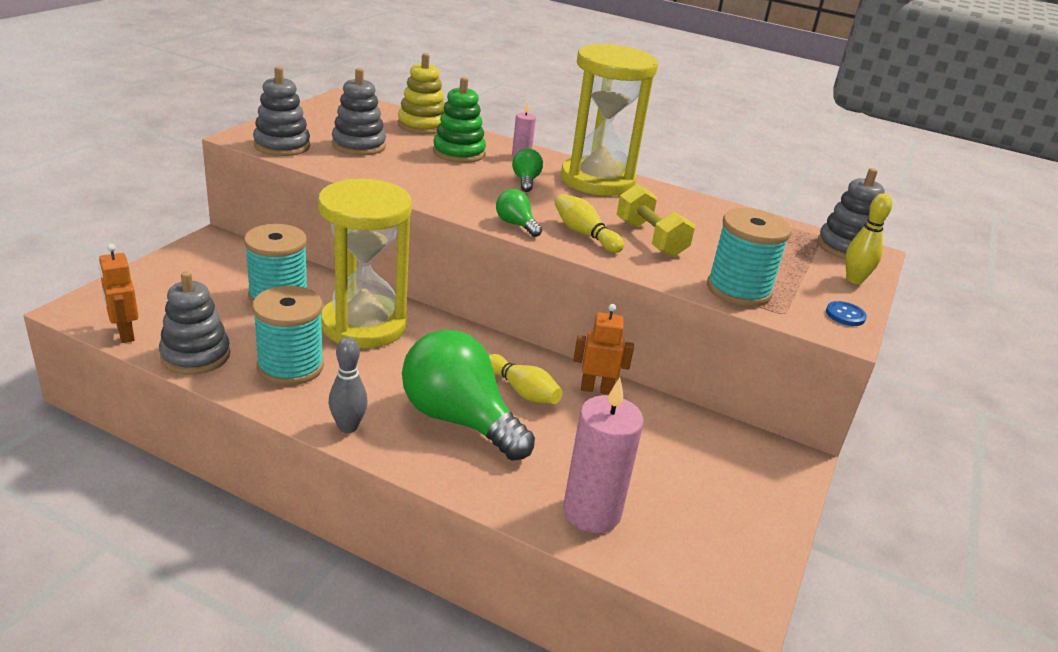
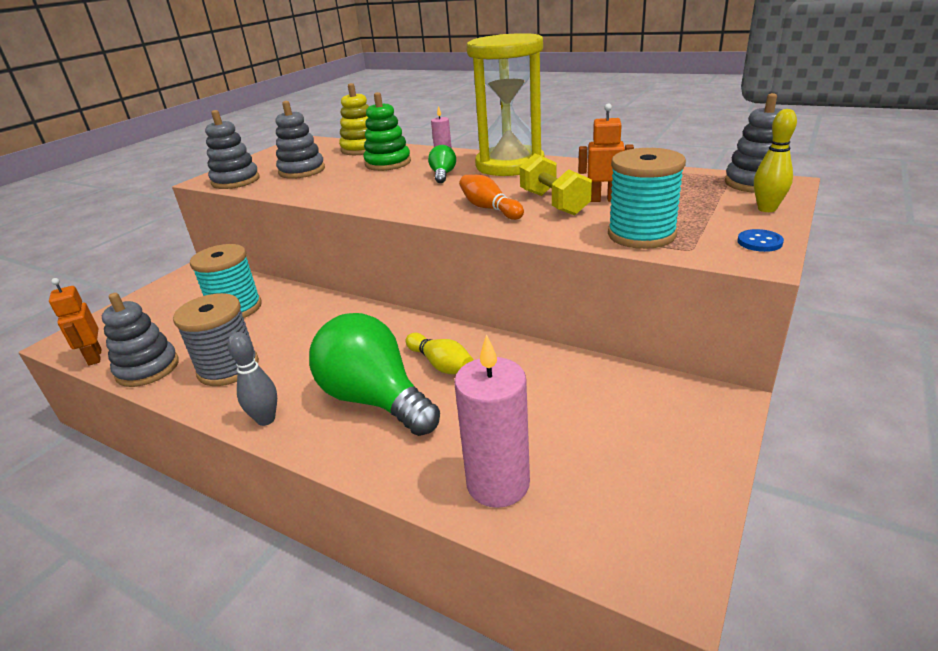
camera: 10 degrees right, 0 degrees up
(290, 366) = (228, 368): turquoise spool -> grey spool
(364, 325) = (304, 323): yellow hourglass -> none
(516, 224) = (425, 210): green light bulb -> none
(584, 234) = (489, 208): yellow bowling pin -> orange bowling pin
(596, 389) = (514, 354): orange robot -> orange robot (603, 199)

